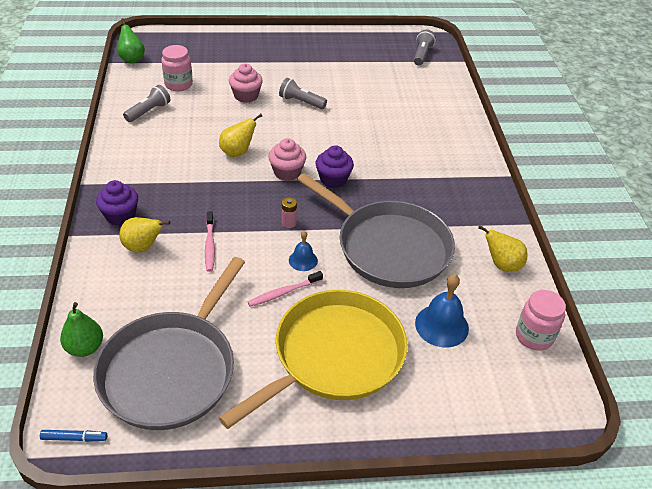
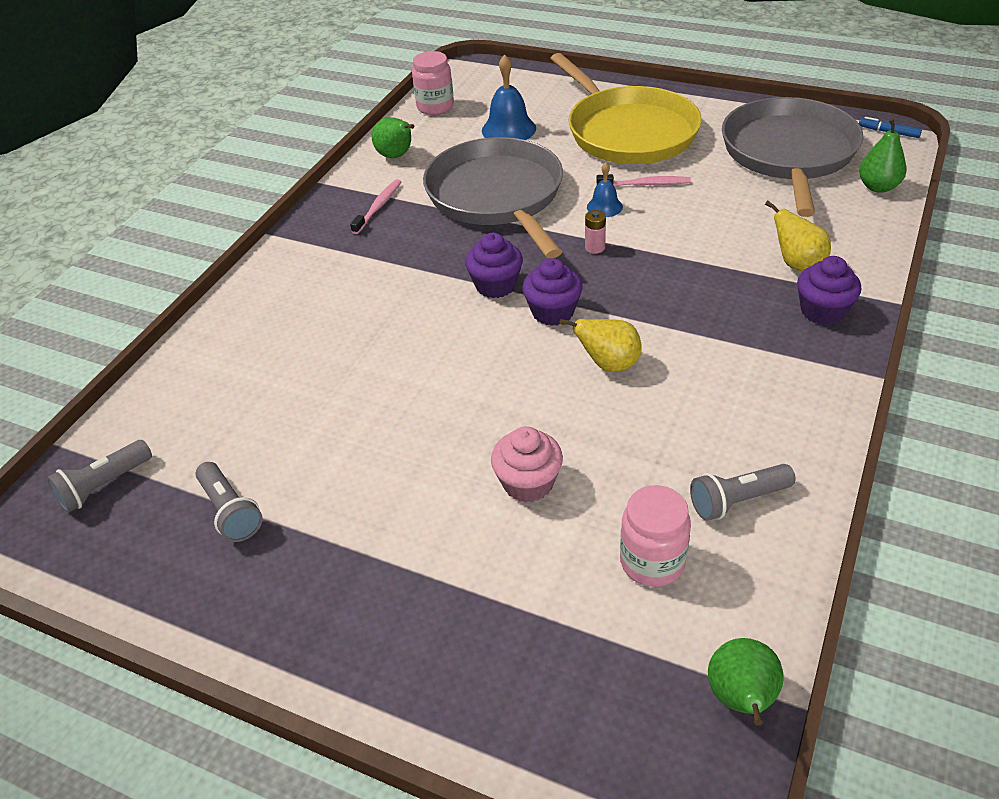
camera: 145 degrees left, 0 degrees up
(171, 369) = (789, 154): grey pan -> grey pan turned 45 degrees counterclockwise
(210, 245) = (709, 247): pink toothbrush -> pink toothbrush (378, 207)
(287, 172) = (553, 312): pink cupcake -> purple cupcake
(301, 102) = (436, 436): grey flashlight -> grey flashlight (230, 511)
(333, 356) = (628, 131): yellow pan -> yellow pan turned 105 degrees counterclockwise
(502, 265) = (396, 156): yellow pear -> green pear

